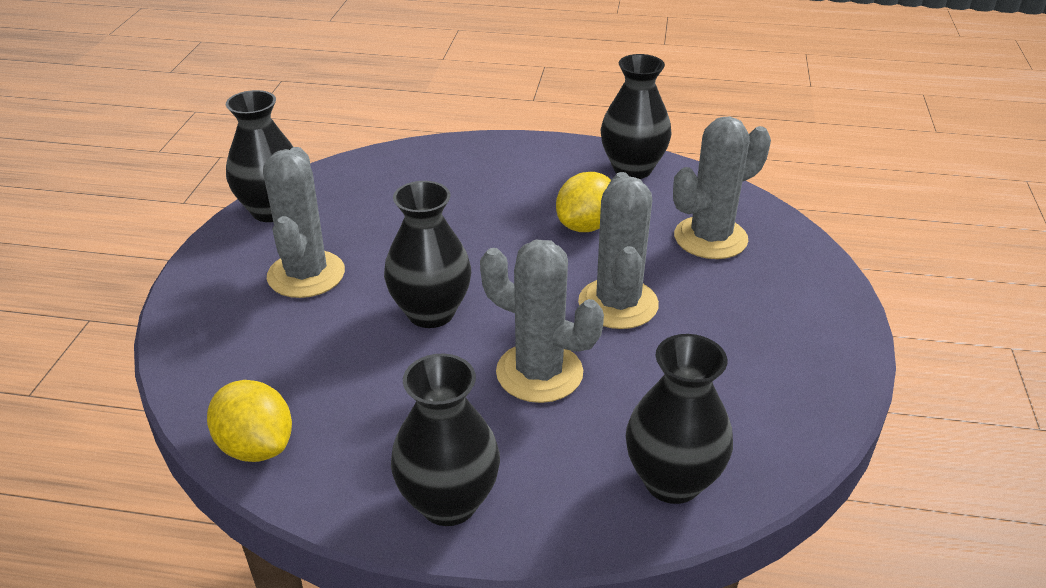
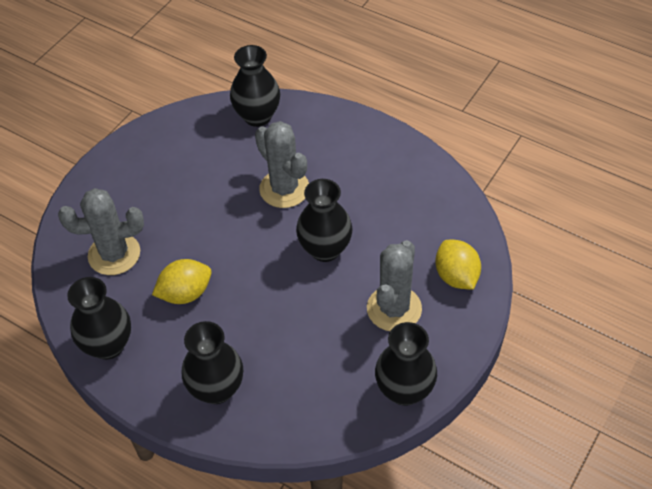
camera: 155 degrees left, 15 degrees up
(256, 446) = (446, 190): yellow lemon -> yellow lemon (456, 276)
(448, 502) = (362, 136): black vase -> black vase (216, 389)
(618, 304) = (211, 220): grey cactus -> none

